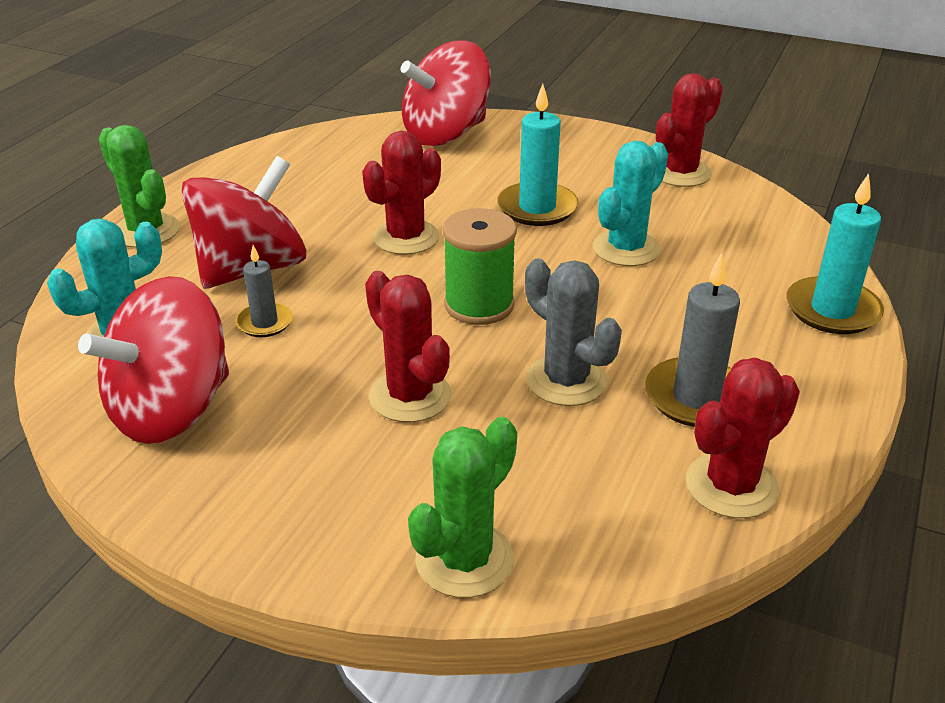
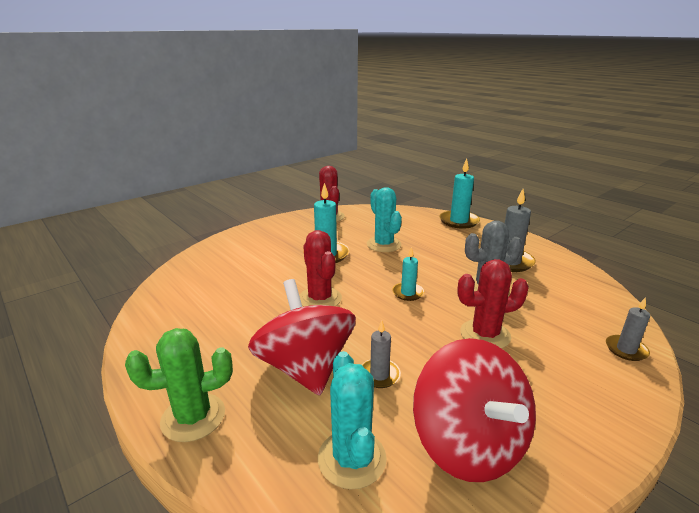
camera: 65 degrees left, 10 degrees down
(446, 134) = (214, 259): red spinning top -> none
(464, 560) = (626, 350): green cactus -> grey candle
(479, 305) = (408, 293): green spool -> turquoise candle
(731, 486) = (571, 271): red cactus -> none

